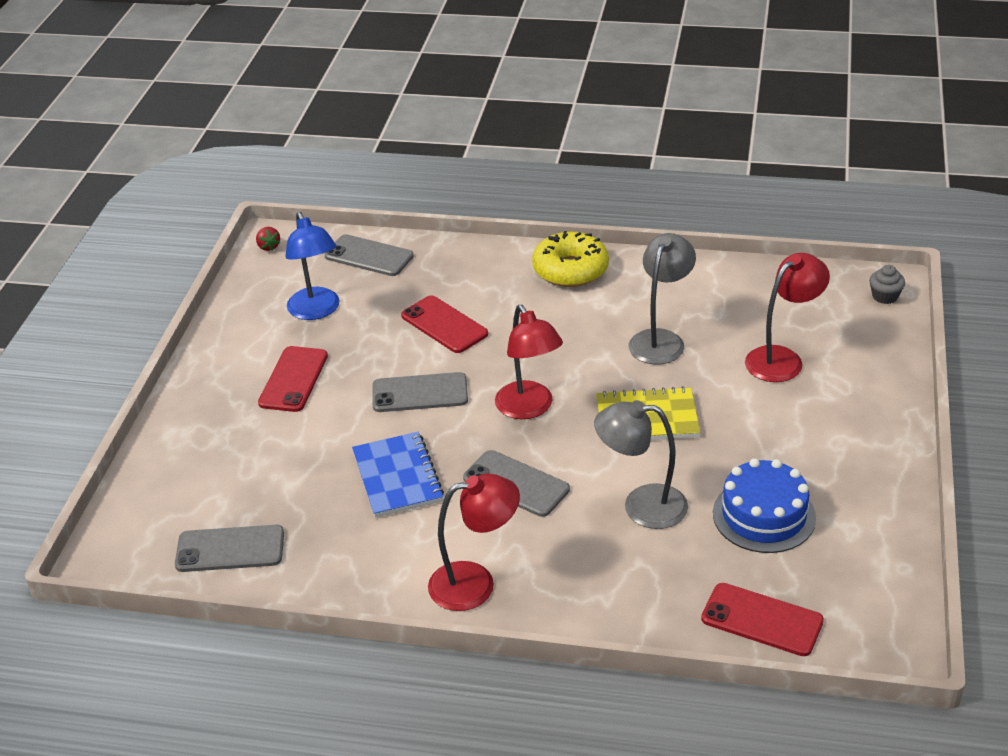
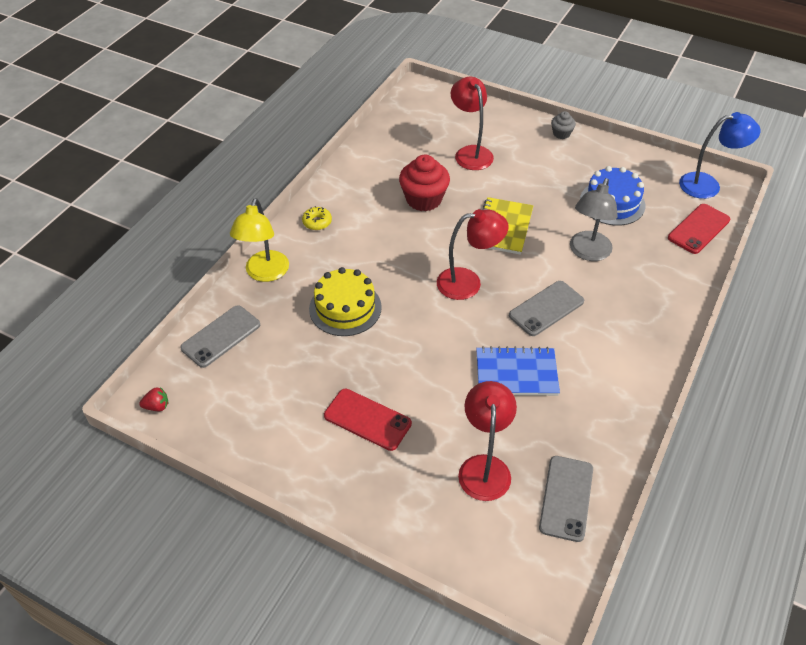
camera: 75 degrees left, 10 degrees up
(316, 311) = (279, 387): blue lamp -> blue lamp (708, 185)
(420, 393) = (423, 340): grey phone -> none
(444, 325) = (345, 308): red phone -> yellow cake
(470, 257) = (265, 273): none -> yellow lamp
(475, 583) = (639, 352): red lamp -> red lamp (484, 467)
(570, 270) = (317, 222): yellow donut -> yellow donut, size x0.49
(660, 340) = (424, 199): grey lamp -> red cupcake
(885, 296) = (430, 95): grey cupcake -> grey cupcake (561, 133)

